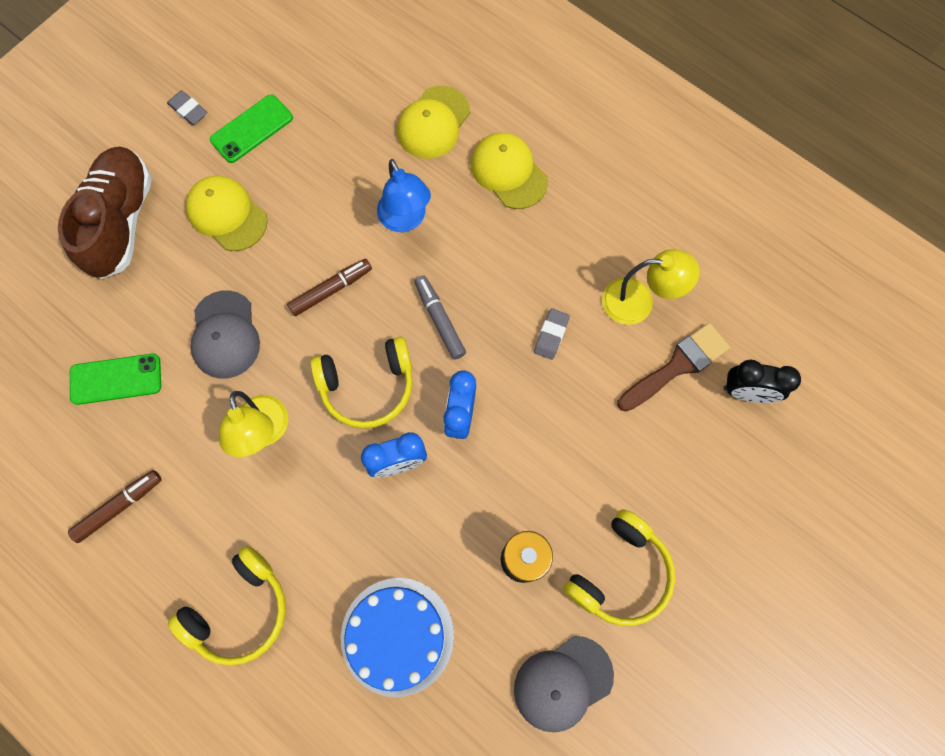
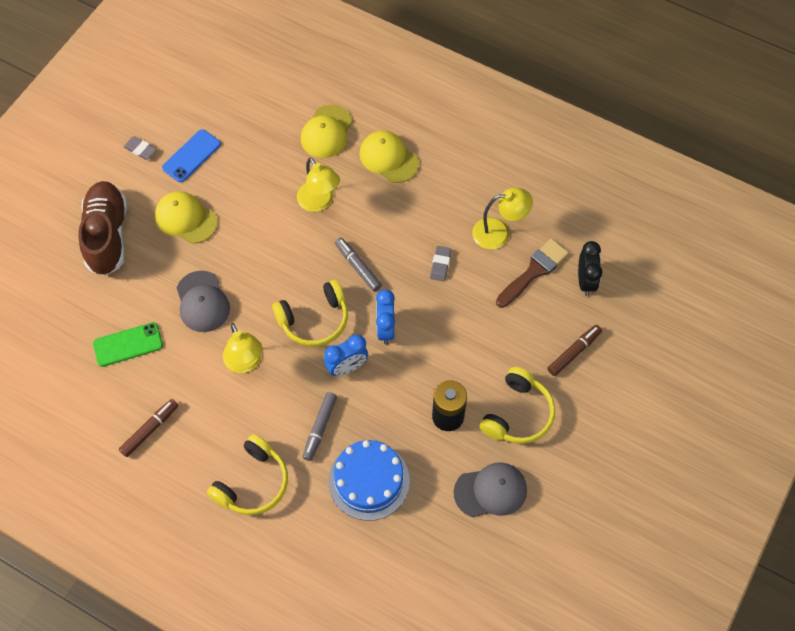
camera: 10 degrees left, 10 degrees down
(252, 129) = (191, 156): green phone -> blue phone
(331, 290) = (274, 259): brown marker -> brown marker (574, 352)
(345, 545) = (320, 428): none -> grey marker
(405, 220) = (319, 202): blue lamp -> yellow lamp
(562, 683) = (491, 491): grey cap -> grey cap turned 150 degrees counterclockwise
(746, 392) = (585, 281): black clock -> black clock turned 90 degrees counterclockwise

